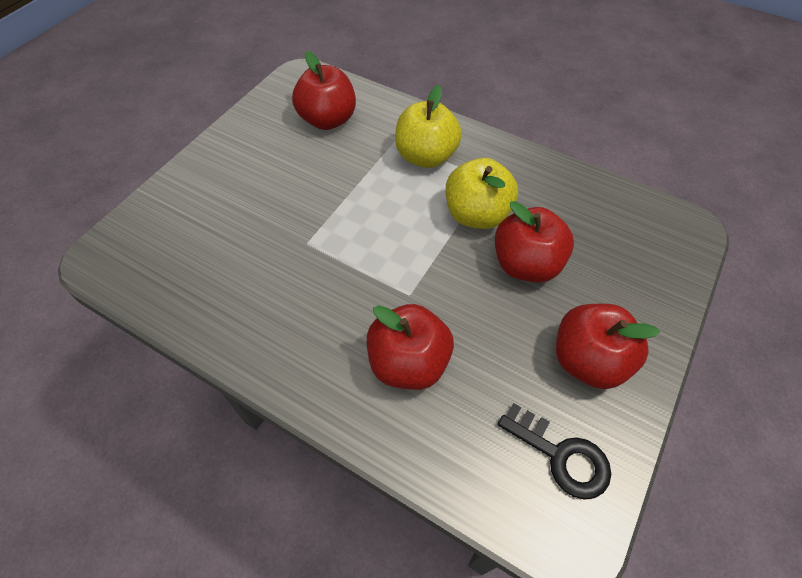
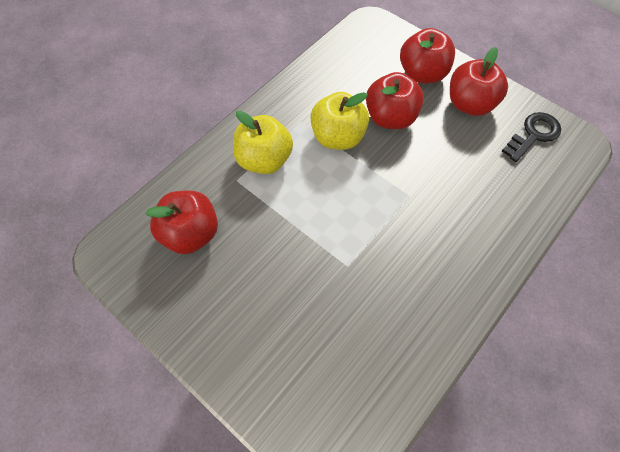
camera: 80 degrees left, 5 degrees up
(408, 362) = (468, 205): red apple -> red apple (422, 74)

